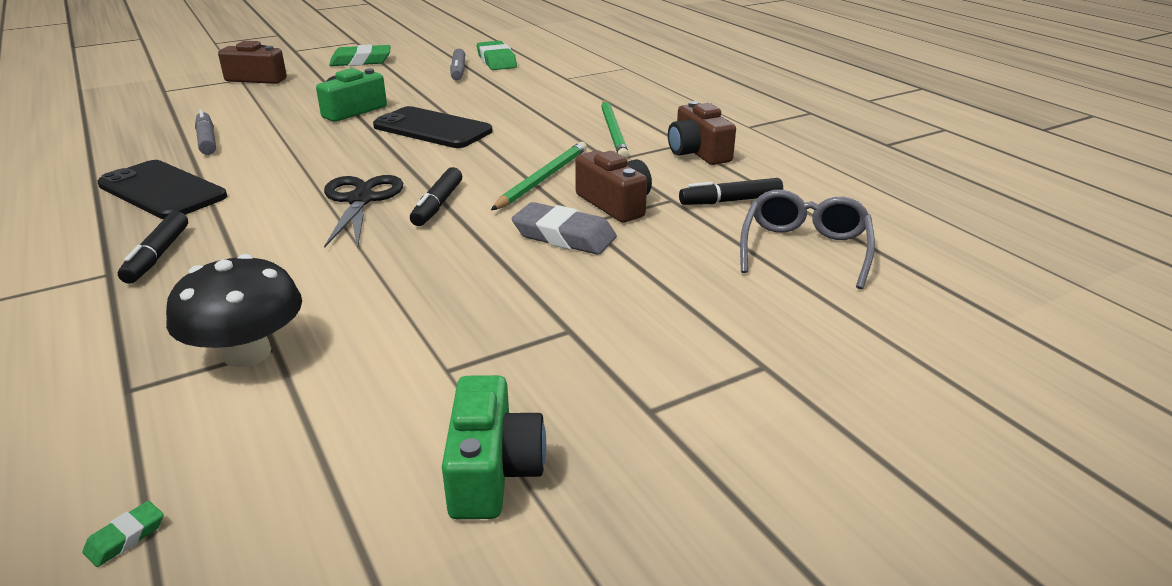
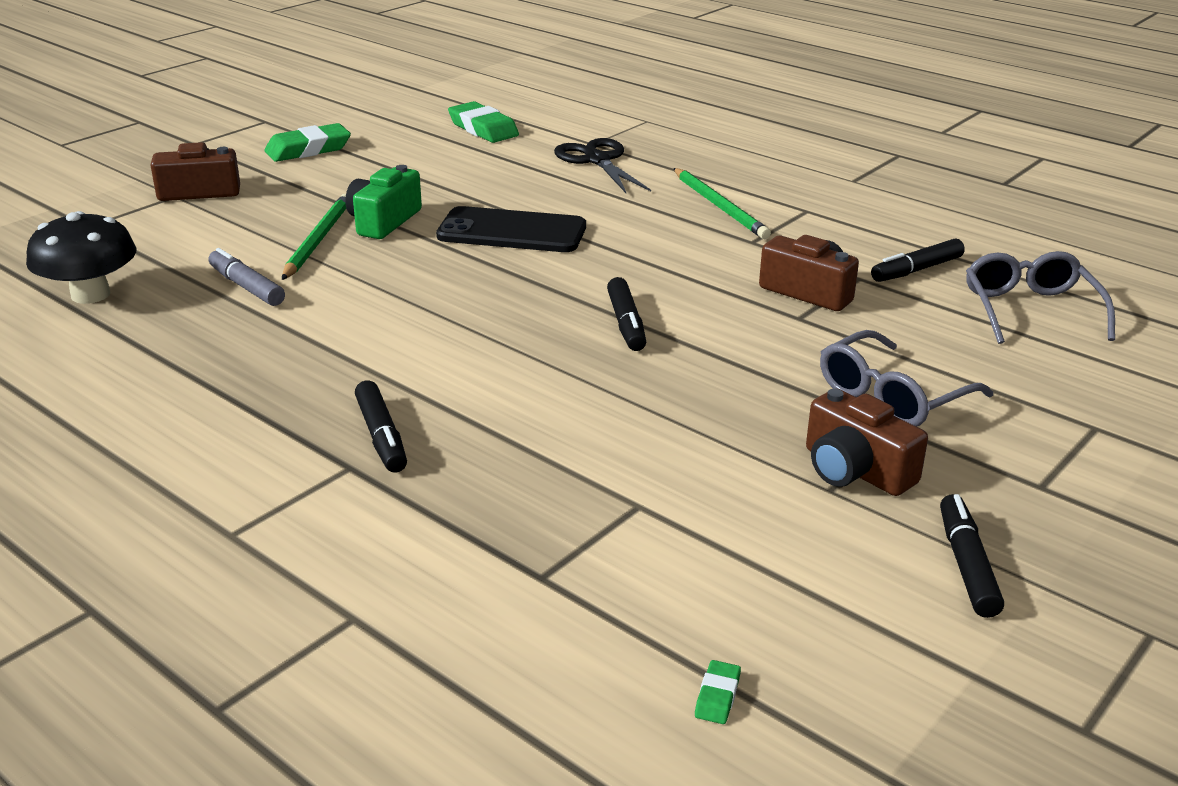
camera: 20 degrees left, 0 degrees up
(162, 191) = (279, 360): black phone -> none
(247, 353) = (619, 516): black mushroom -> black mushroom (90, 294)
(360, 200) = (534, 332): black scissors -> black scissors (597, 160)
(458, 71) = (452, 149): grey marker -> none
(492, 471) = (966, 565): green camera -> black marker
(543, 179) = (705, 275): green pencil -> green pencil (318, 240)
(564, 236) = (795, 336): grey eraser -> none
(593, 300) = (892, 396): none -> grey glasses
(698, 152) = (832, 219): brown camera -> brown camera (855, 470)

